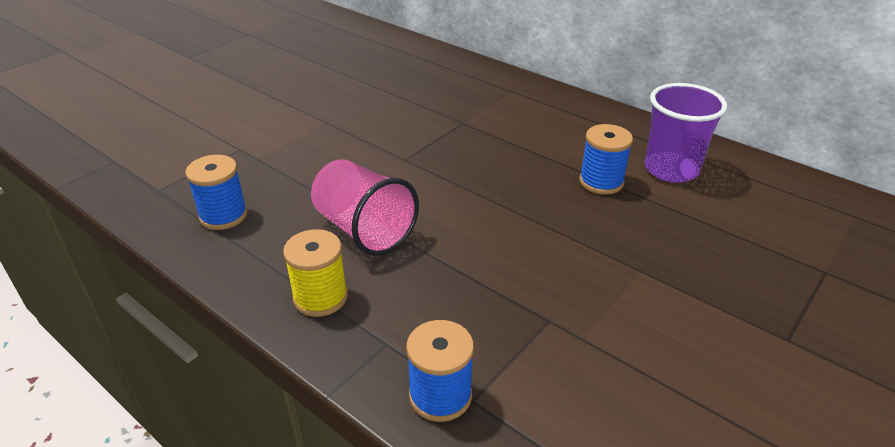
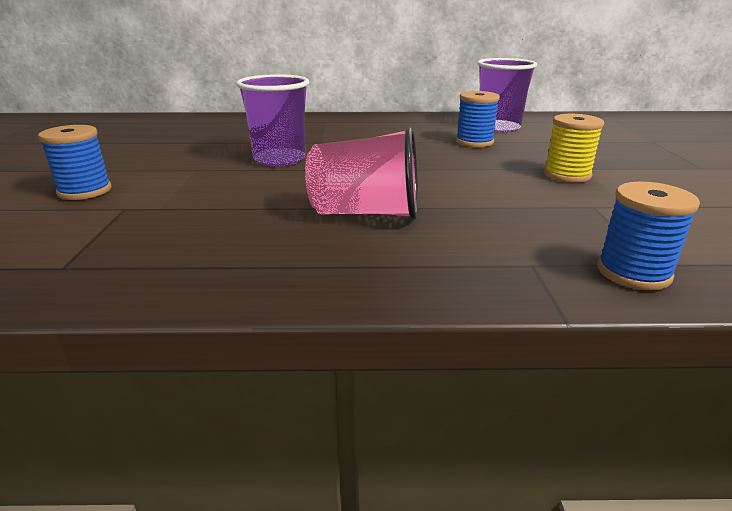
camera: 40 degrees left, 10 degrees down
(223, 215) = (197, 254): blue spool -> blue spool (85, 191)
(320, 297) = (419, 264): yellow spool -> yellow spool (567, 175)
(397, 134) = (279, 159): none -> purple cup

